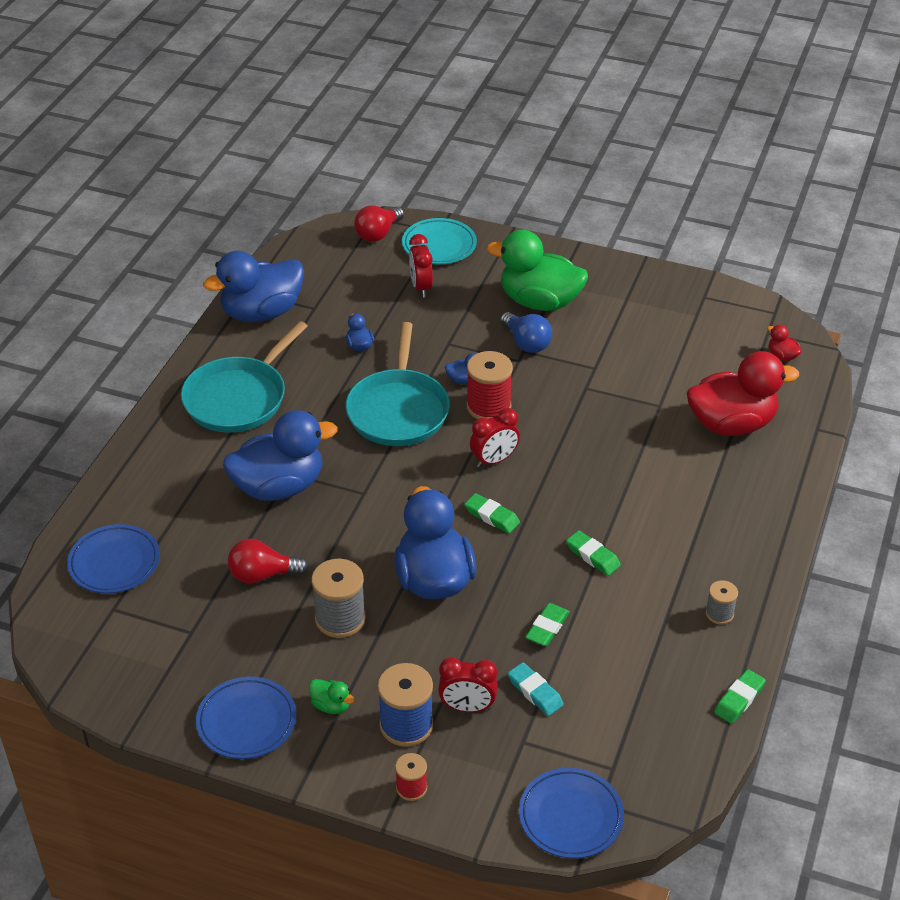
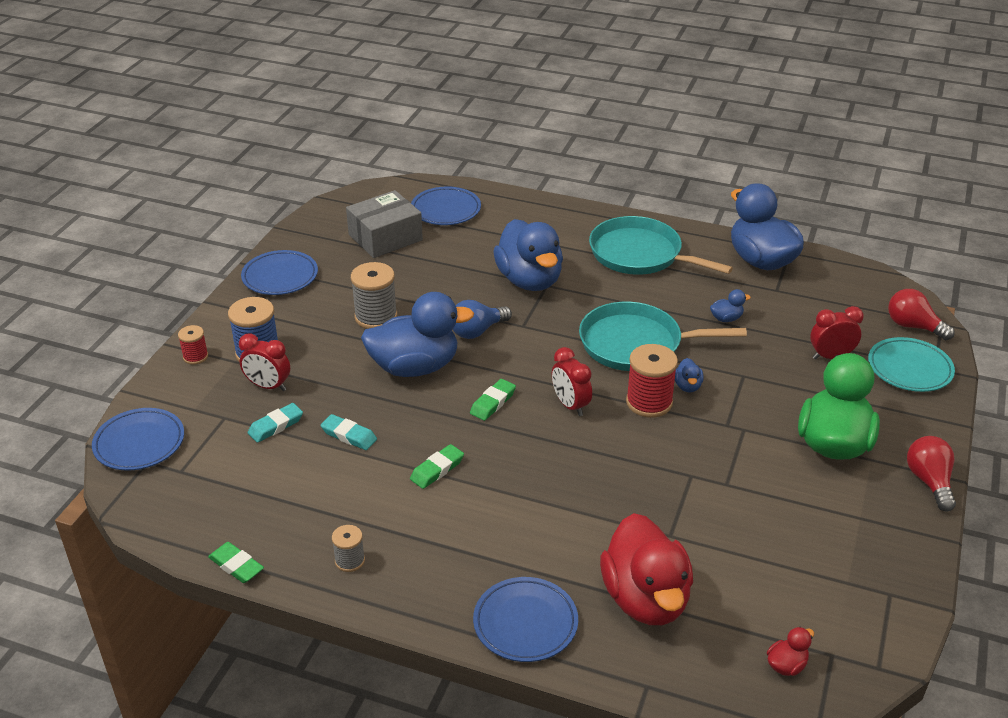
camera: 90 degrees right, 5 degrees down
(170, 620) = (385, 237): none -> grey box
(262, 575) = (428, 277): red light bulb -> red light bulb (929, 482)
(331, 705) = (286, 315): green duck -> none
(467, 707) = (268, 386): red clock -> red clock turned 75 degrees counterclockwise
(526, 343) = (757, 431): blue light bulb -> blue light bulb (477, 331)
(547, 627) = (349, 435): green eraser -> turquoise eraser
(770, 495) = (525, 623): none -> blue plate

